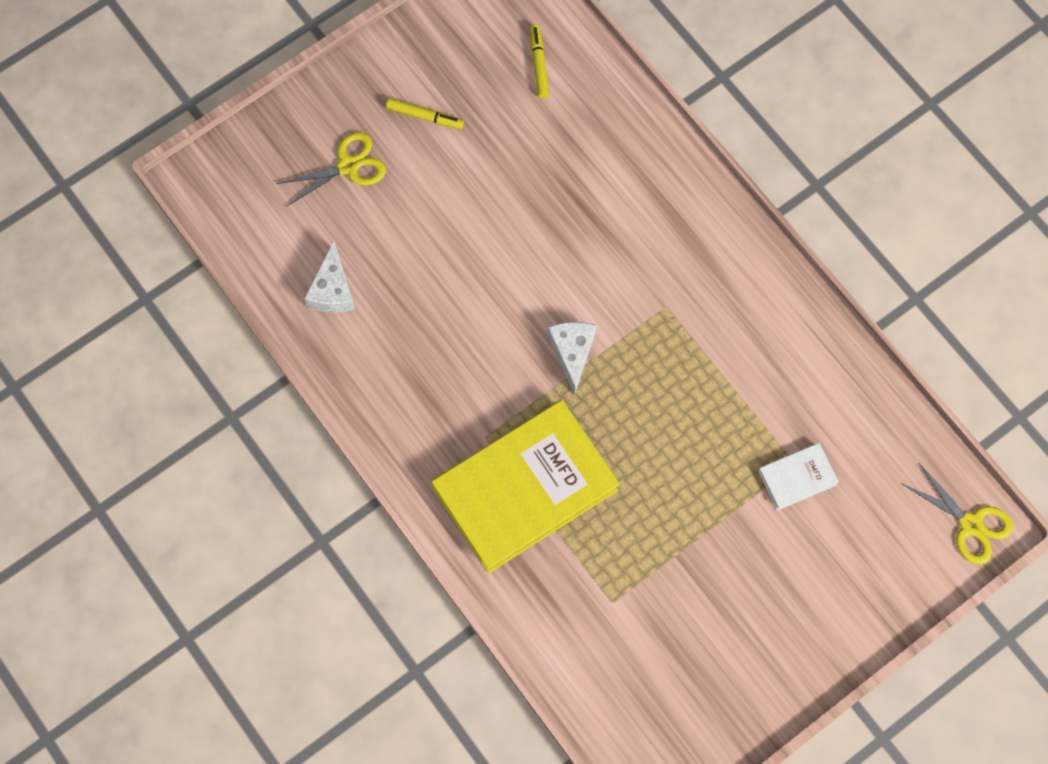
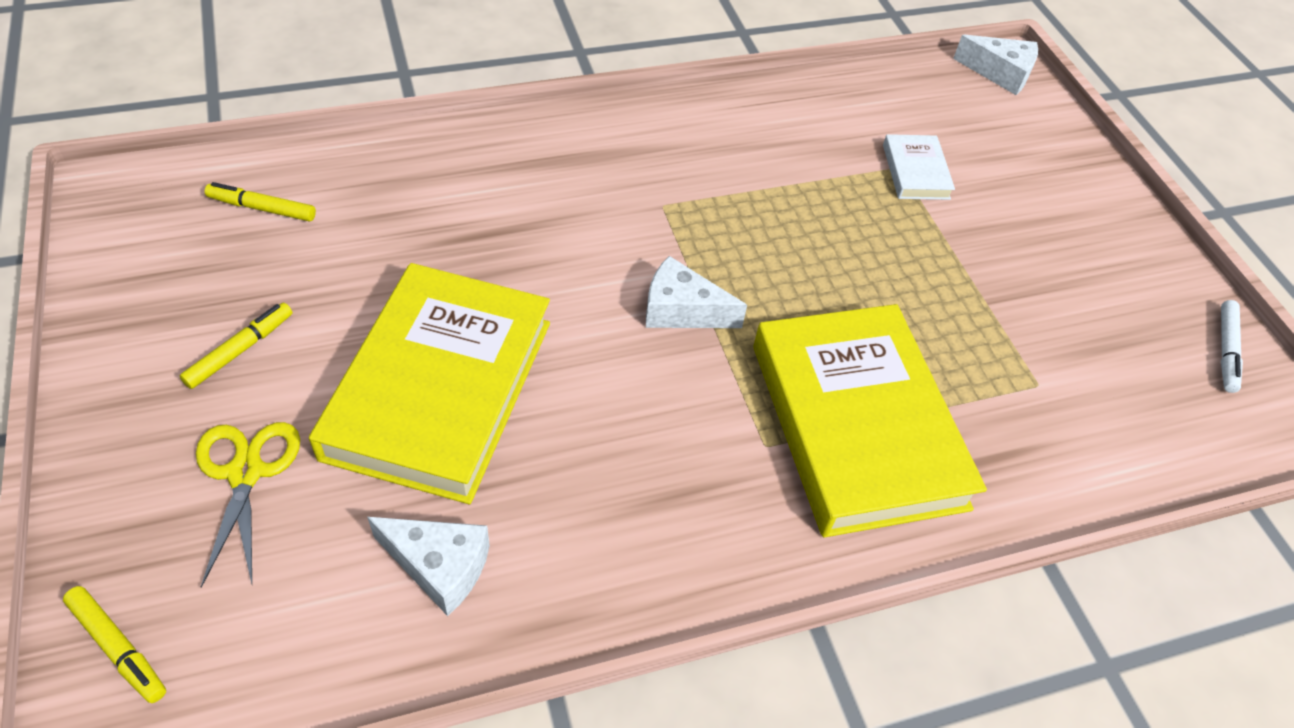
camera: 75 degrees left, 20 degrees down
(234, 166) = (118, 647): none -> yellow marker
(446, 236) = (439, 388): none -> yellow book
(708, 737) = (1226, 350): none -> white marker
(971, 525) = (1000, 73): yellow scissors -> white cheese

